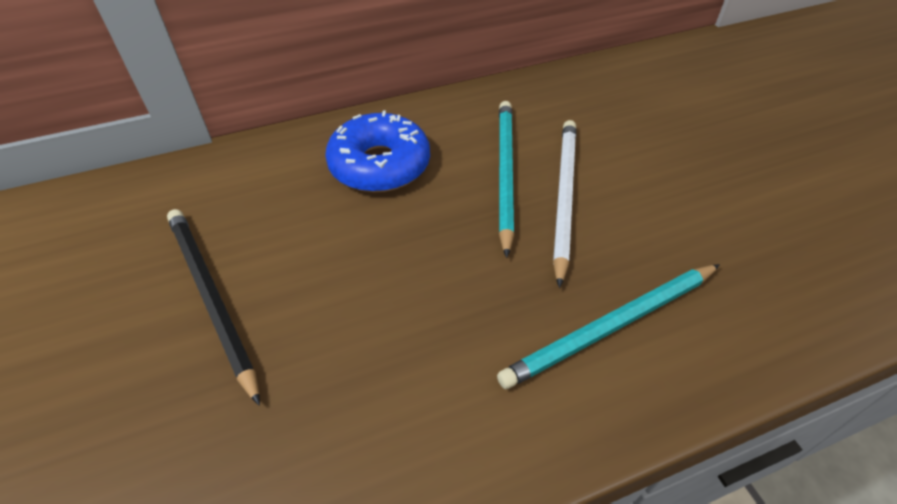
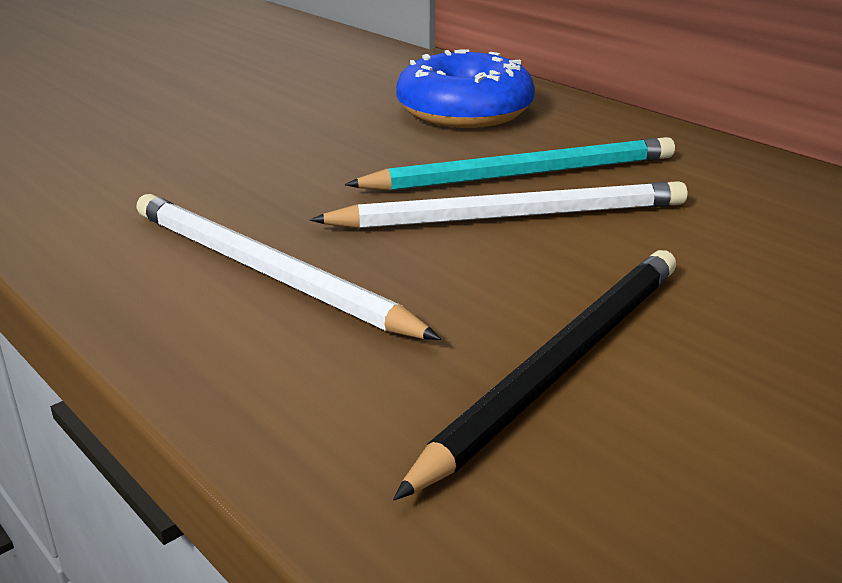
camera: 70 degrees right, 20 degrees down
(211, 297) = (219, 86): black pencil -> black pencil (560, 364)
(611, 326) = (266, 272): turquoise pencil -> white pencil

